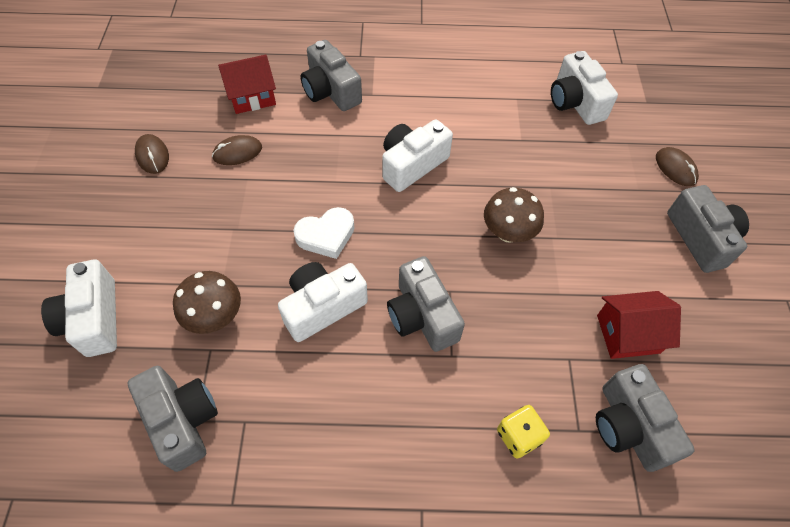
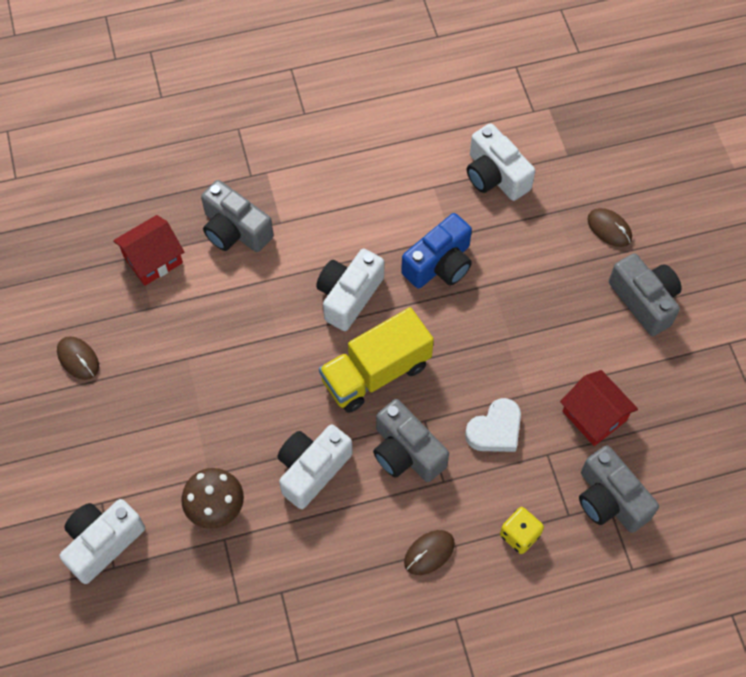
camera: 15 degrees left, 5 degrees up
(94, 319) = (102, 543): white camera -> white camera turned 75 degrees clockwise
(182, 420) = (226, 607): grey camera -> none
(237, 152) = (165, 331): brown mouse -> brown mouse (429, 553)
(326, 235) = (290, 397): white heart -> white heart (495, 430)
(415, 235) = (376, 373): none -> yellow truck
(504, 159) = (439, 264): none -> blue camera
(508, 232) = (463, 345): brown mushroom -> none
(628, 334) = (594, 416): red house -> red house turned 75 degrees clockwise

